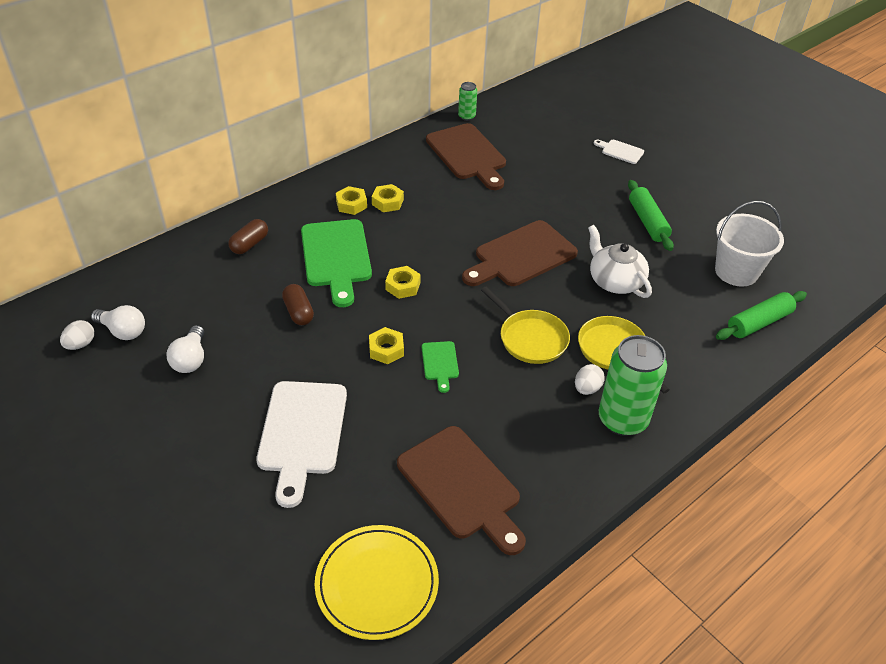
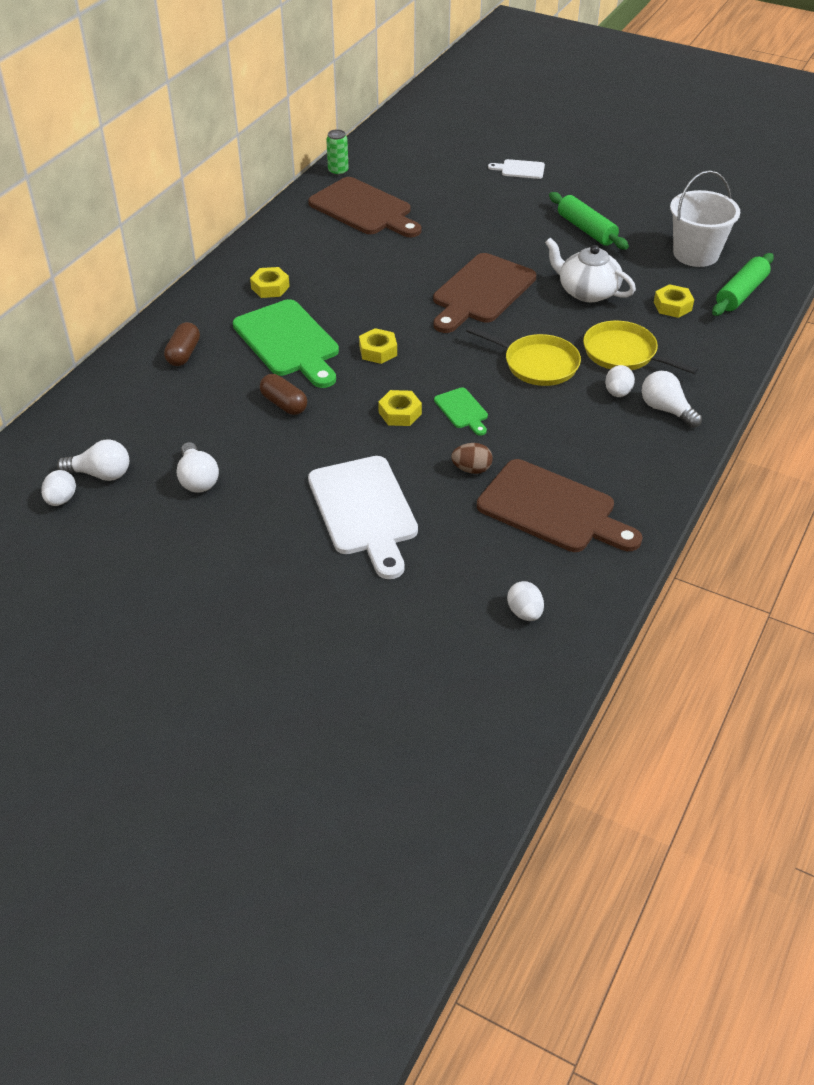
camera: 20 degrees left, 0 degrees up
(377, 584) = (524, 612): yellow plate -> white egg
(387, 202) = (308, 275): yellow nut -> yellow nut (672, 306)
(414, 423) = (471, 469): none -> brown egg
(622, 419) = (666, 410): green can -> white light bulb

